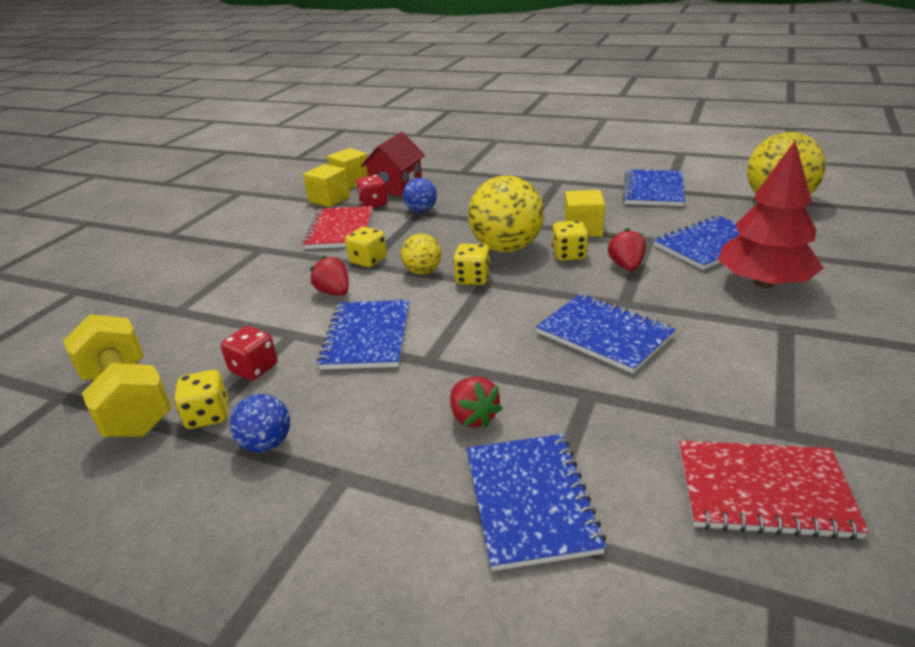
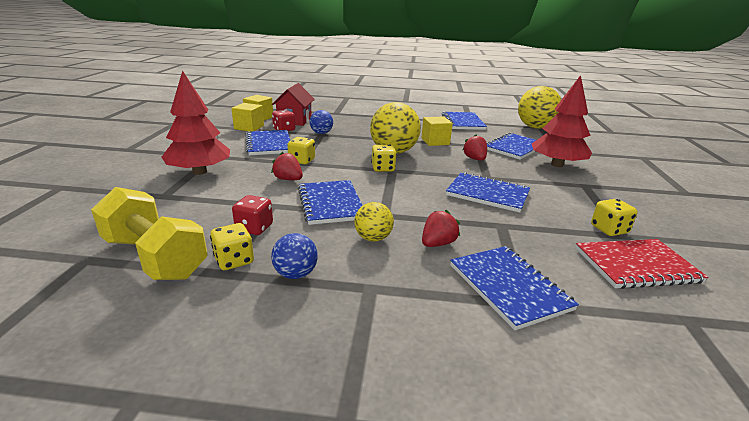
camera: 20 degrees left, 5 degrees down
(233, 274) = (199, 172): none -> red tree
(340, 230) = (269, 144): red notebook -> blue notebook
(423, 271) = (345, 166): yellow ball -> yellow ball (373, 238)
(473, 417) = (437, 244): red strawberry -> red strawberry turned 90 degrees counterclockwise
(569, 255) = (436, 154): yellow dice -> yellow dice (609, 229)

